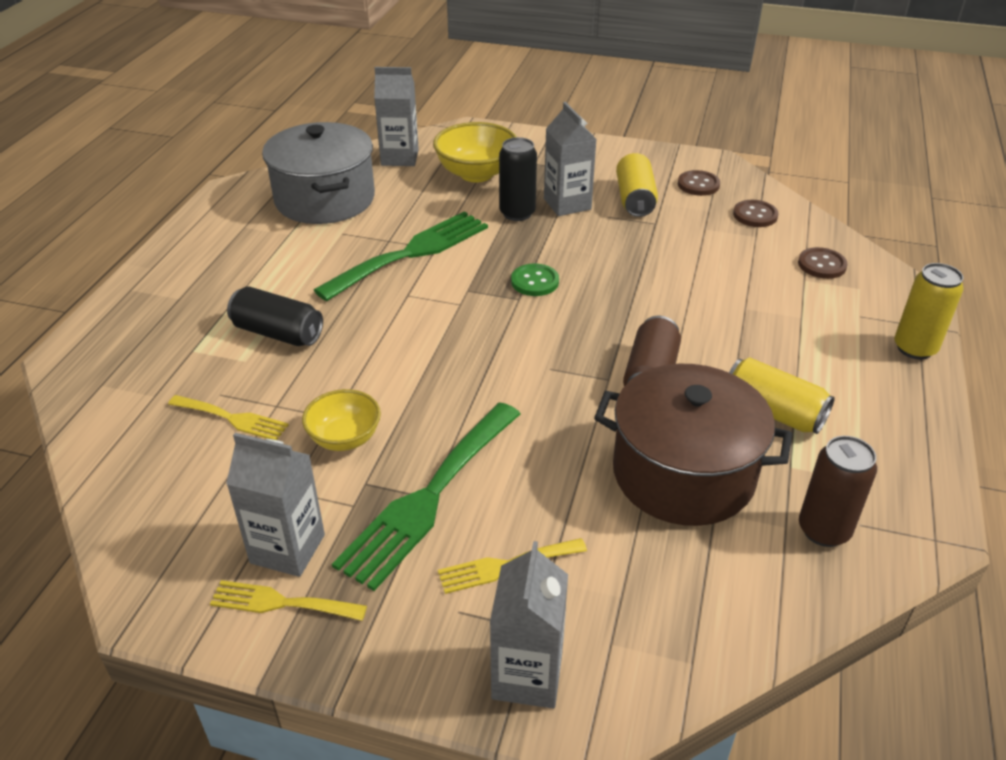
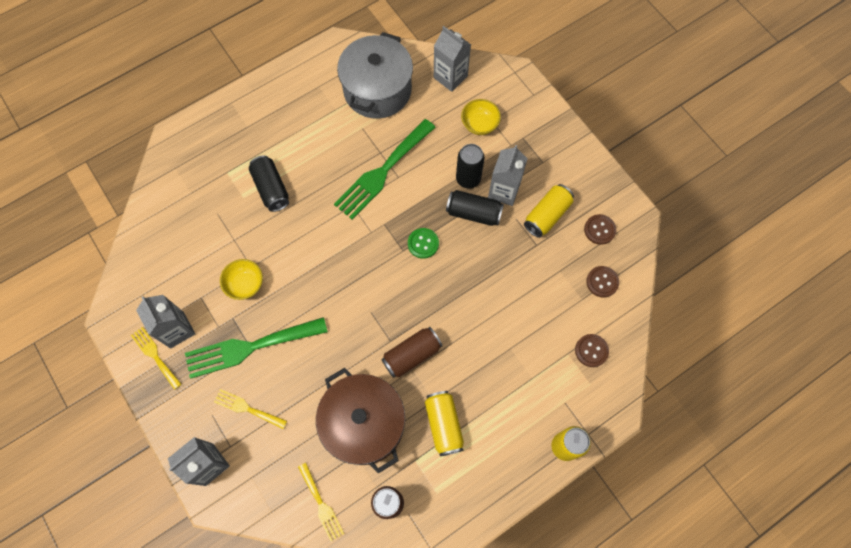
camera: 40 degrees right, 30 degrees up
(233, 418) = (211, 234): yellow fork -> yellow fork (321, 504)
(411, 253) = (382, 172): green fork -> green fork turned 135 degrees clockwise
(476, 174) = (479, 124): yellow bowl -> yellow bowl, size x0.64
(558, 233) = (473, 213): none -> black can

